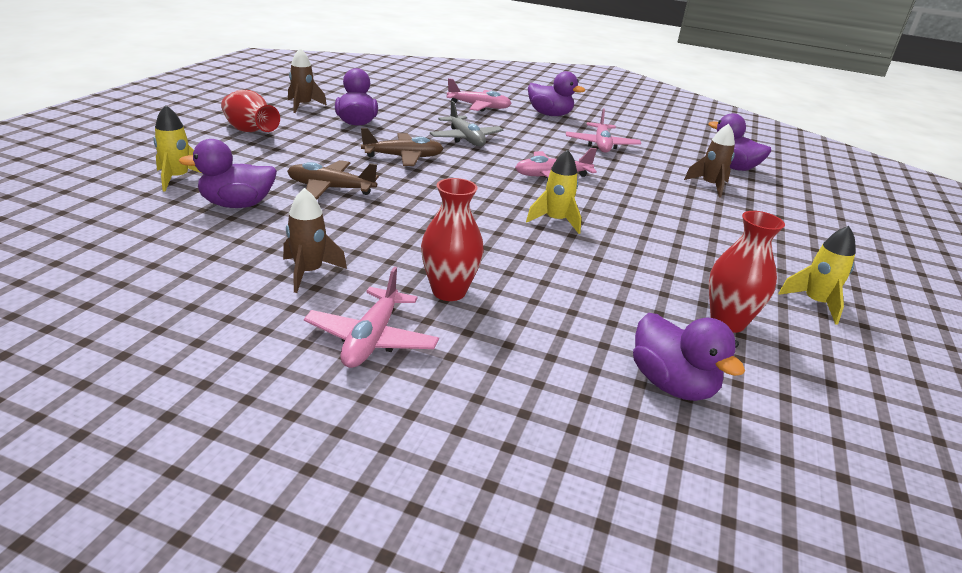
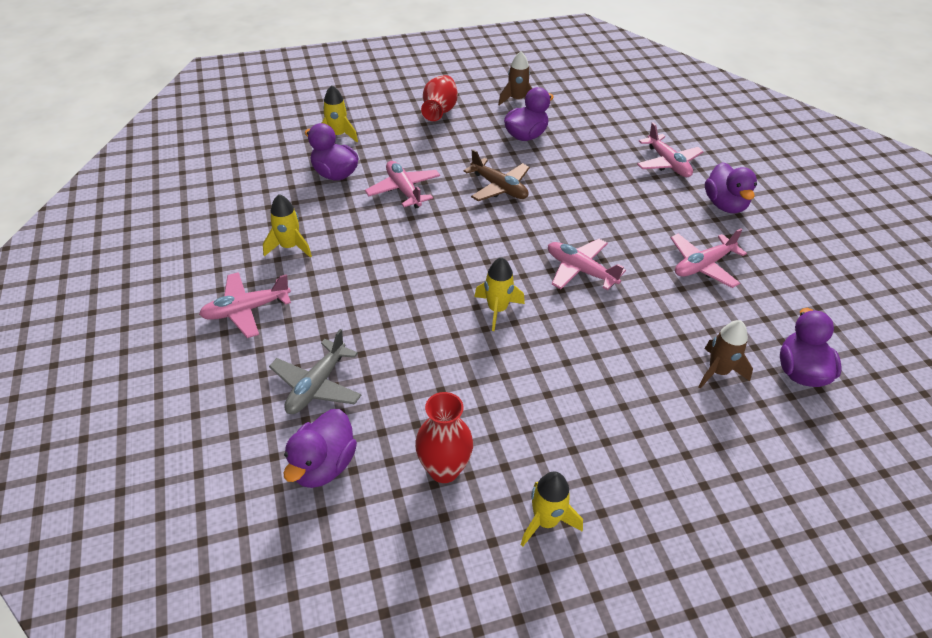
camera: 55 degrees right, 15 degrees up
(309, 272) = (289, 247): brown rocket -> yellow rocket
(331, 188) = (404, 190): brown plane -> pink plane
(449, 291) = (330, 311): red vase -> none
(465, 138) = (584, 193): grey plane -> grey plane (317, 385)

